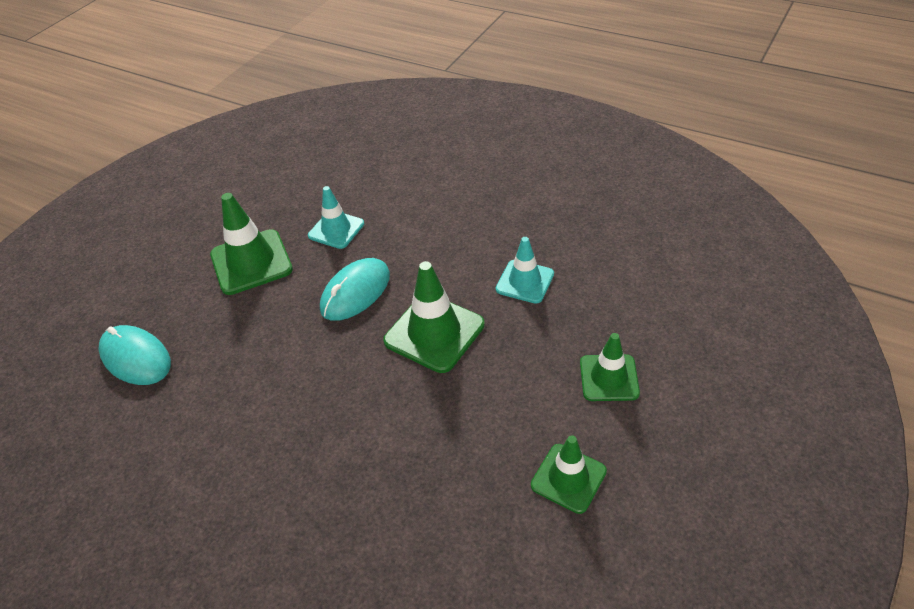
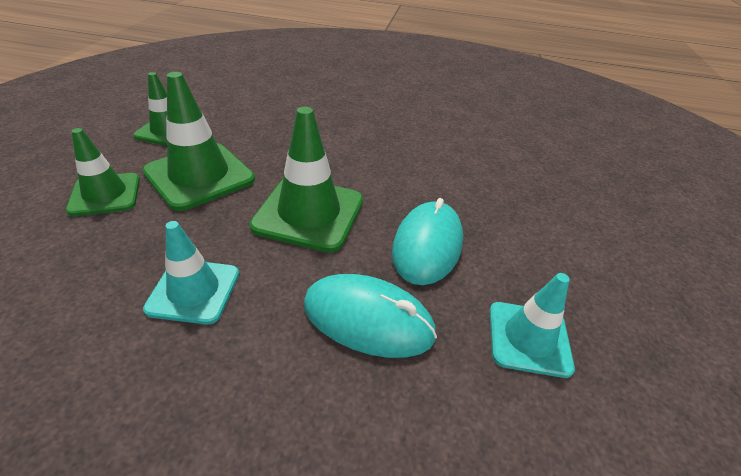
camera: 155 degrees right, 5 degrees down
(136, 358) = (584, 164): turquoise mouse -> turquoise mouse (368, 319)
(251, 262) = (592, 265): green traffic cone -> green traffic cone (199, 176)

